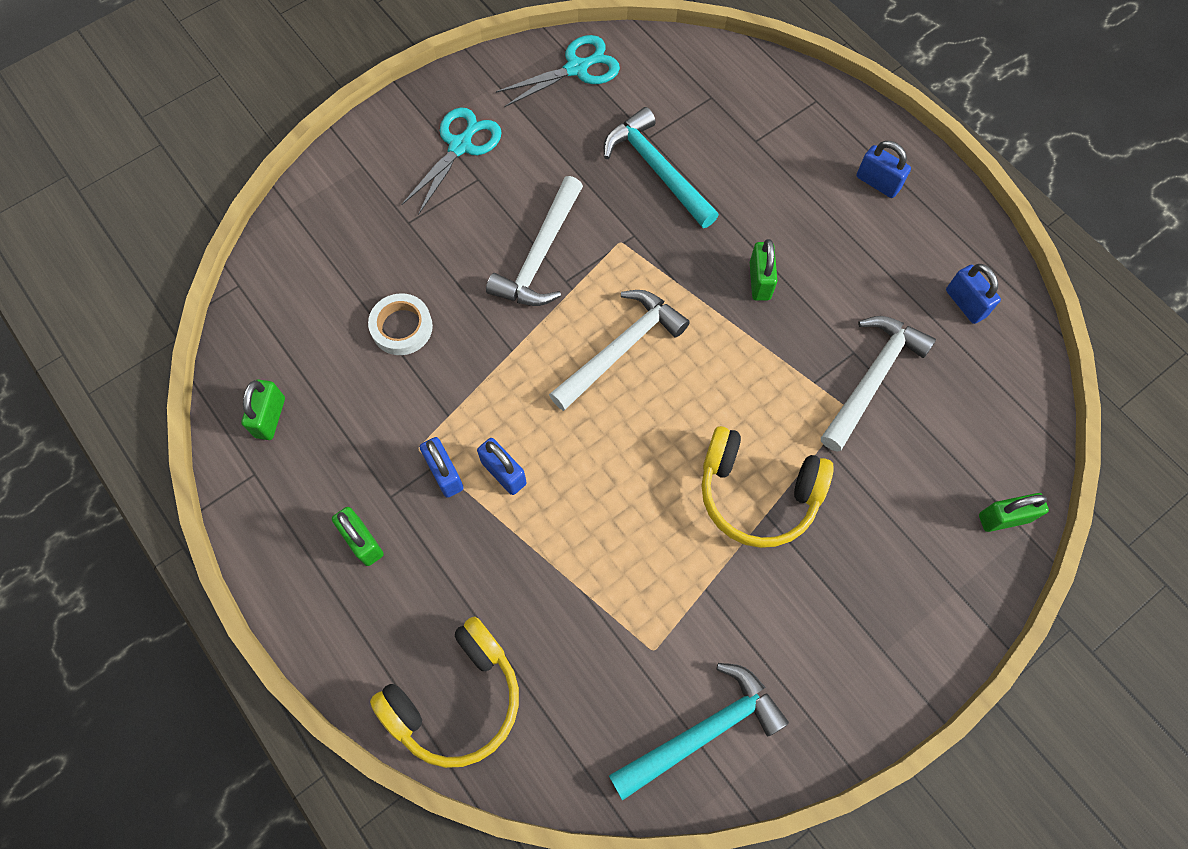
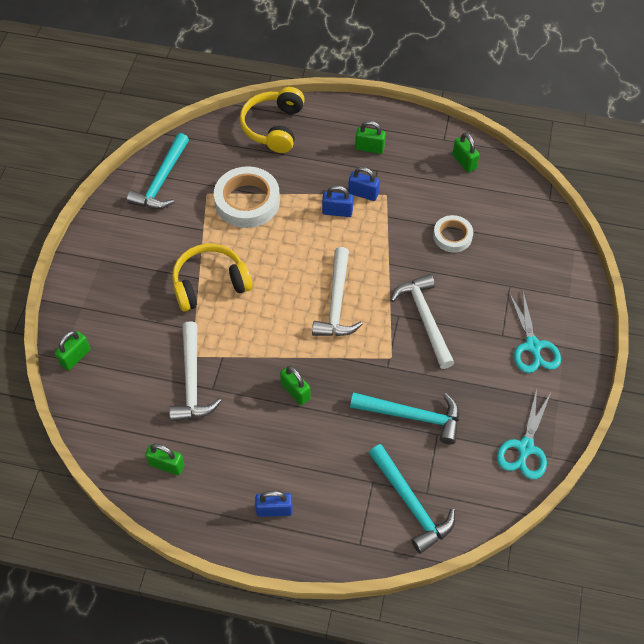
camera: 140 degrees right, 10 degrees down
(608, 588) = (247, 201): none -> white tape
(735, 98) = (411, 504): none -> turquoise hammer
(965, 303) = (167, 465): blue padlock -> green padlock

